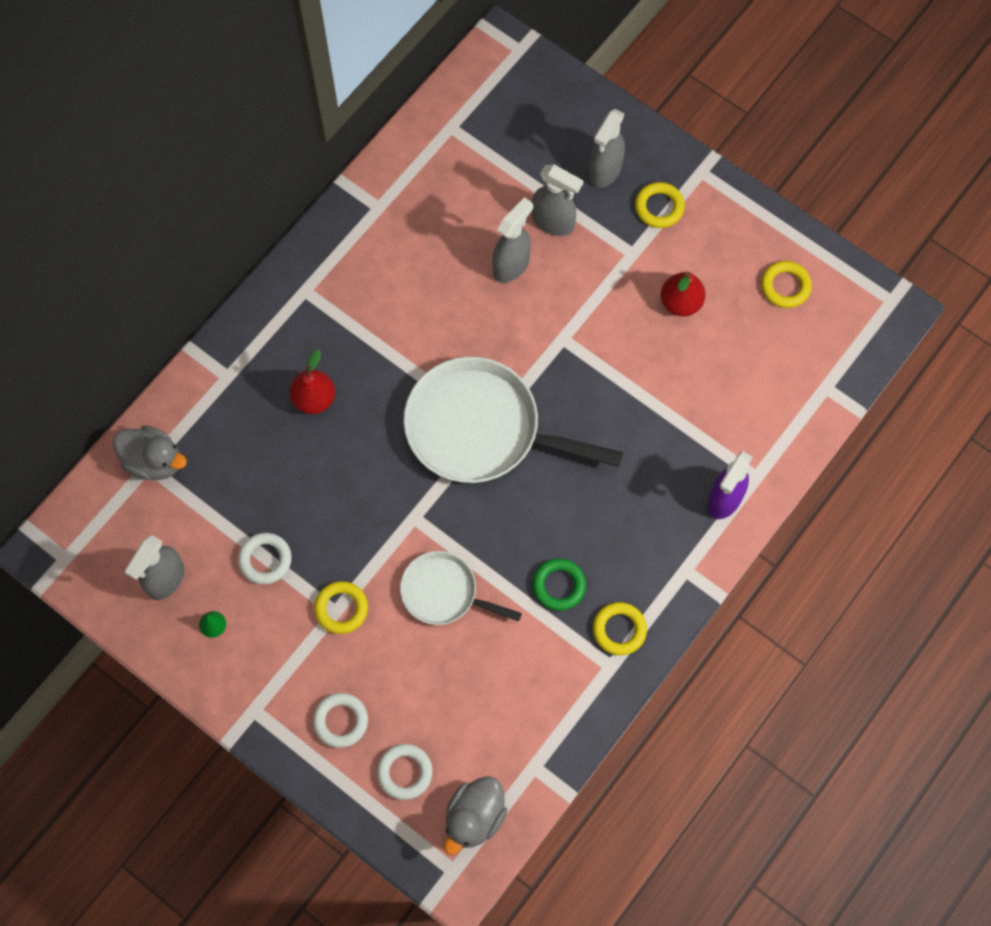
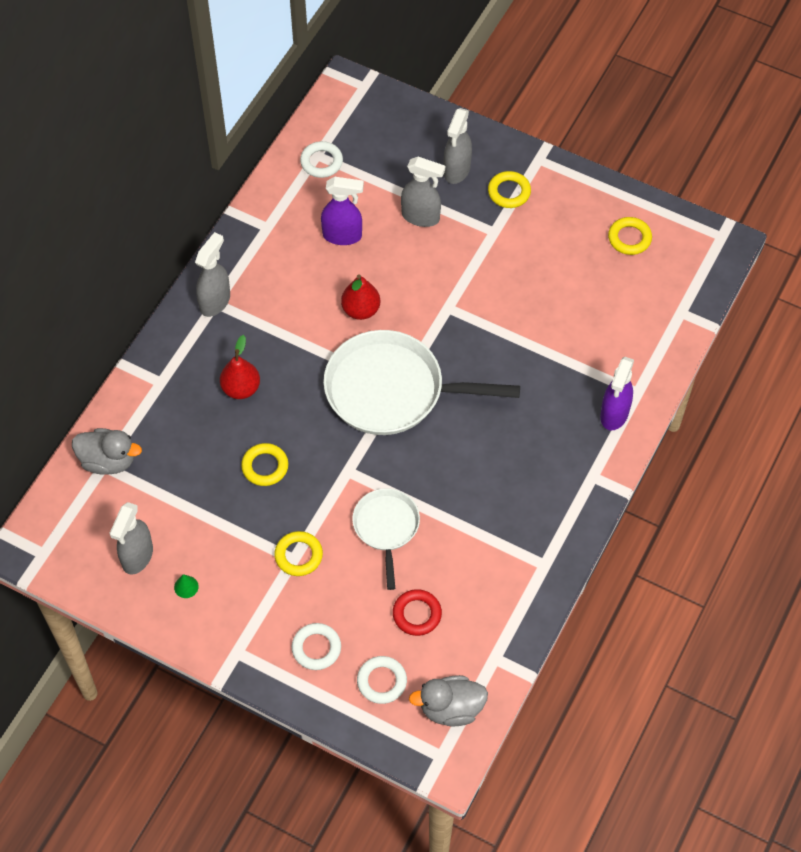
camera: 10 degrees left, 10 degrees down
(265, 560) = (223, 526): white ring -> white ring (321, 162)
(444, 592) = (386, 528): white pan -> white pan turned 75 degrees clockwise
(458, 700) = (417, 614): none -> red ring
(461, 231) = (342, 236): none -> purple spray bottle
(474, 817) = (451, 708): grey duck -> grey duck turned 60 degrees clockwise
(511, 265) = (392, 256): grey spray bottle -> grey spray bottle (215, 301)
(559, 585) = (486, 506): green ring -> none
(619, 630) = (546, 534): yellow ring -> yellow ring (265, 466)
(680, 302) = (543, 264): red pear -> red pear (361, 310)

